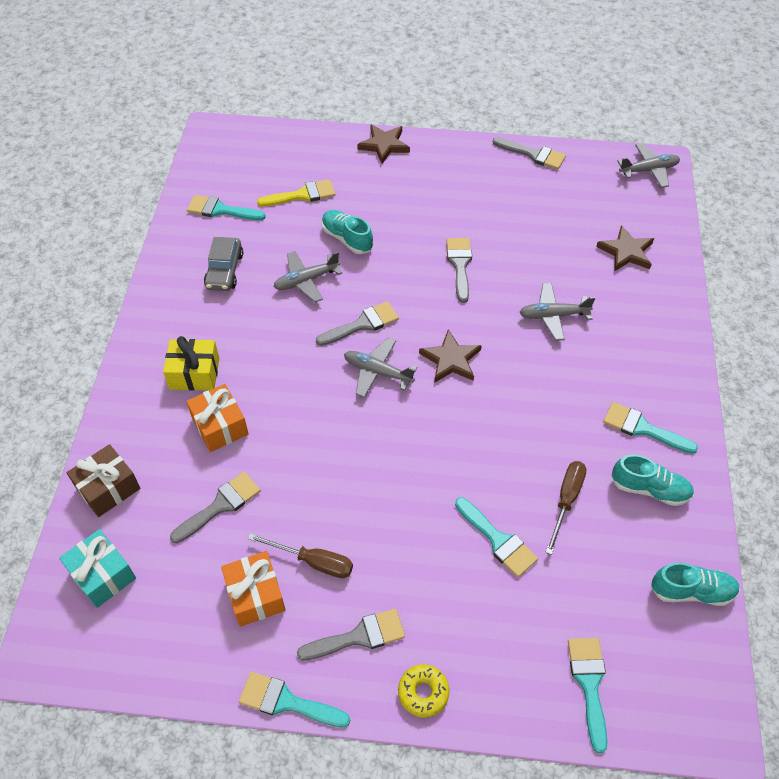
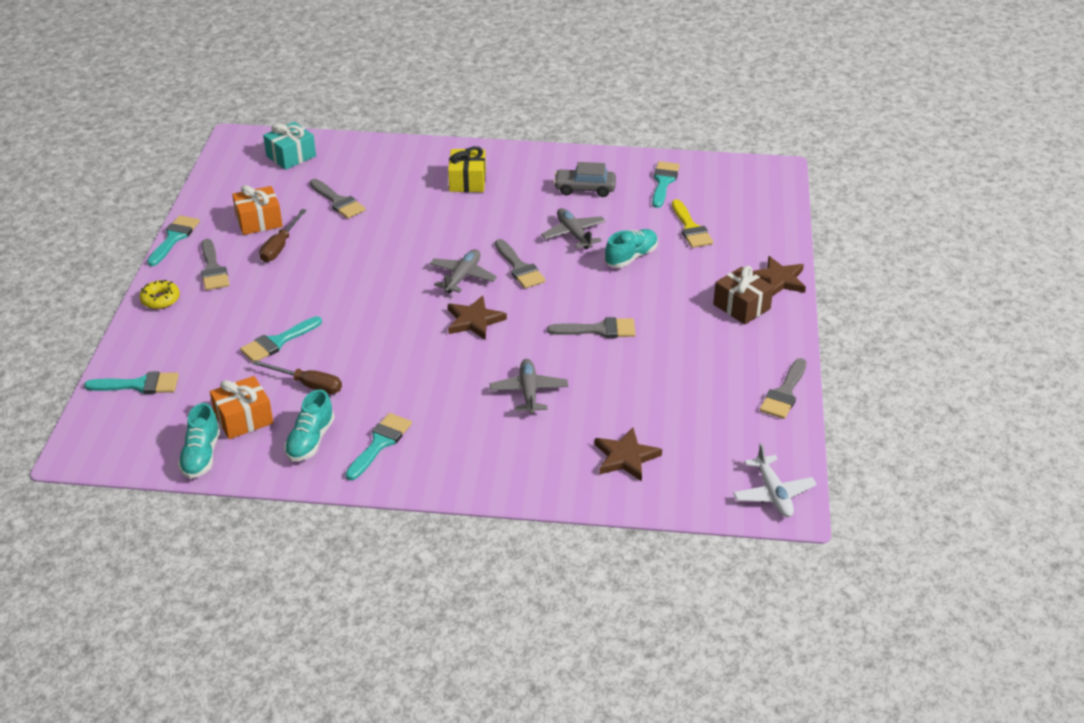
camera: 90 degrees right, 15 degrees down
(108, 488) = (362, 151): brown gift -> brown gift (741, 306)
(220, 426) = (413, 196): orange gift -> orange gift (243, 419)
(648, 170) = (773, 493): grey plane -> white plane

